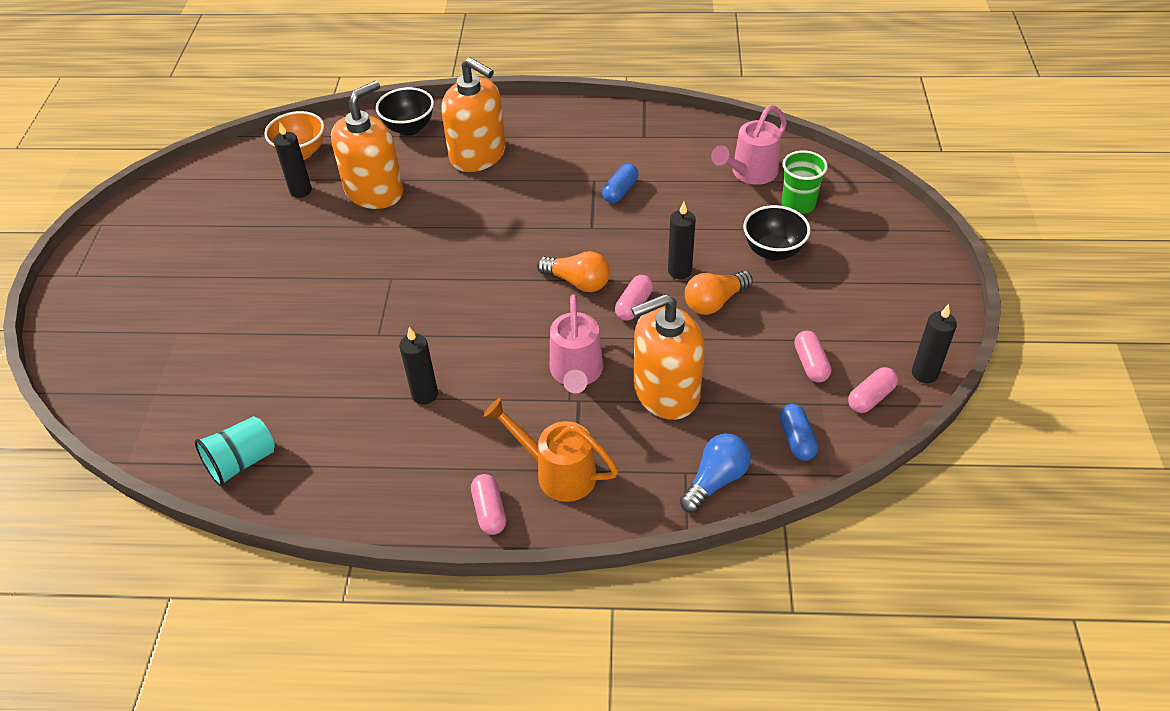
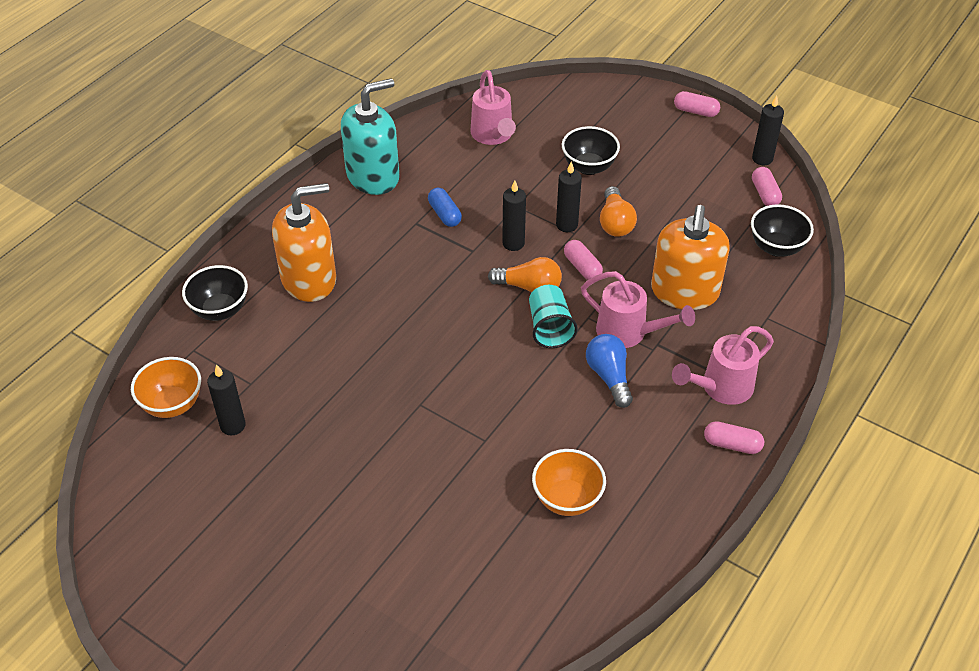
camera: 60 degrees left, 0 degrees up
(241, 462) = (567, 595): turquoise cup -> turquoise cup (549, 328)
(346, 416) = (567, 499): none -> orange bowl
(374, 191) = (289, 370): orange soap dispenser -> none
(425, 394) = (581, 436): black candle -> black candle (513, 243)
(558, 473) = (721, 388): orange watering can -> pink watering can
(578, 282) = (529, 287): orange light bulb -> orange light bulb turned 45 degrees clockwise
(626, 131) = (373, 176): none -> turquoise soap dispenser
(715, 480) = (785, 305): blue light bulb -> blue light bulb (609, 376)
(796, 439) = (776, 247): blue capsule -> black bowl
(798, 204) = (550, 129): green cup -> none
(810, 364) = (714, 206): pink capsule -> pink capsule (695, 111)

